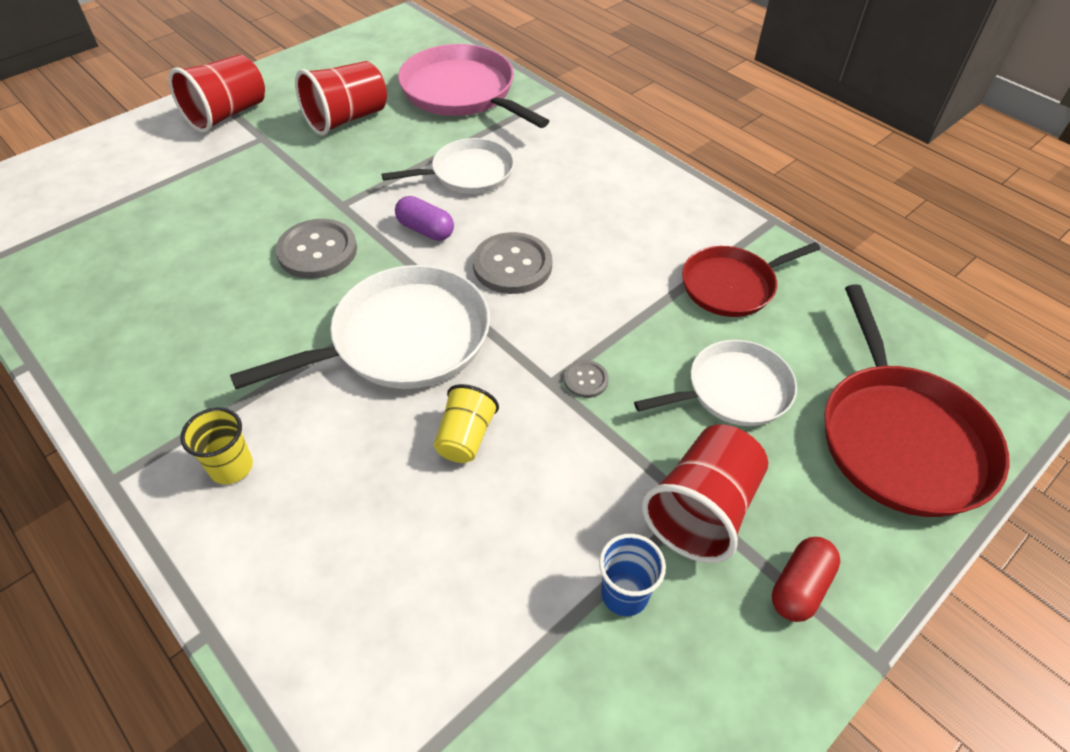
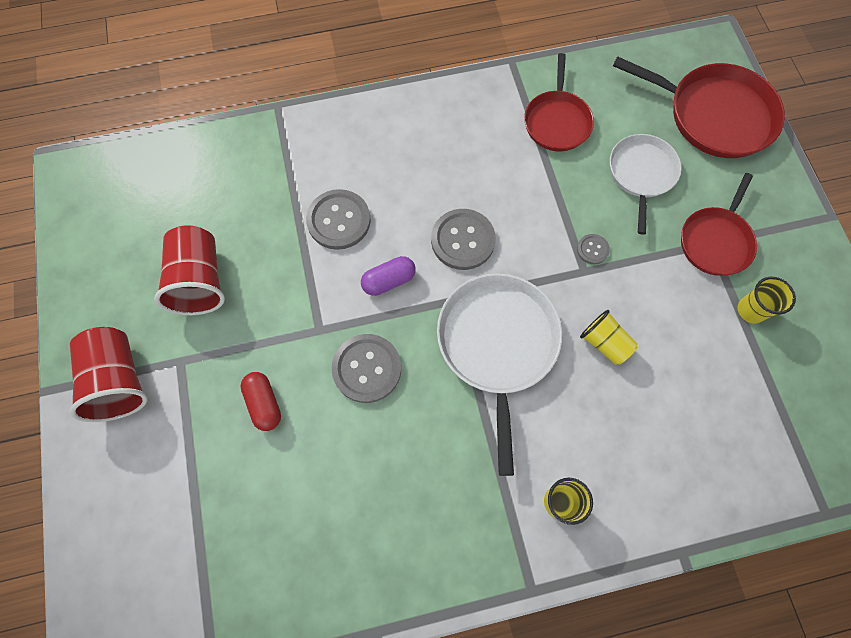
camera: 60 degrees left, 20 degrees up
(462, 92) = (224, 175): pink pan -> none
(468, 173) = (339, 220): white pan -> grey button
(624, 594) = (750, 310): blue cup -> yellow cup
(702, 510) = (715, 241): red cup -> red pan
(800, 587) = (781, 224): red capsule -> red capsule (264, 403)

